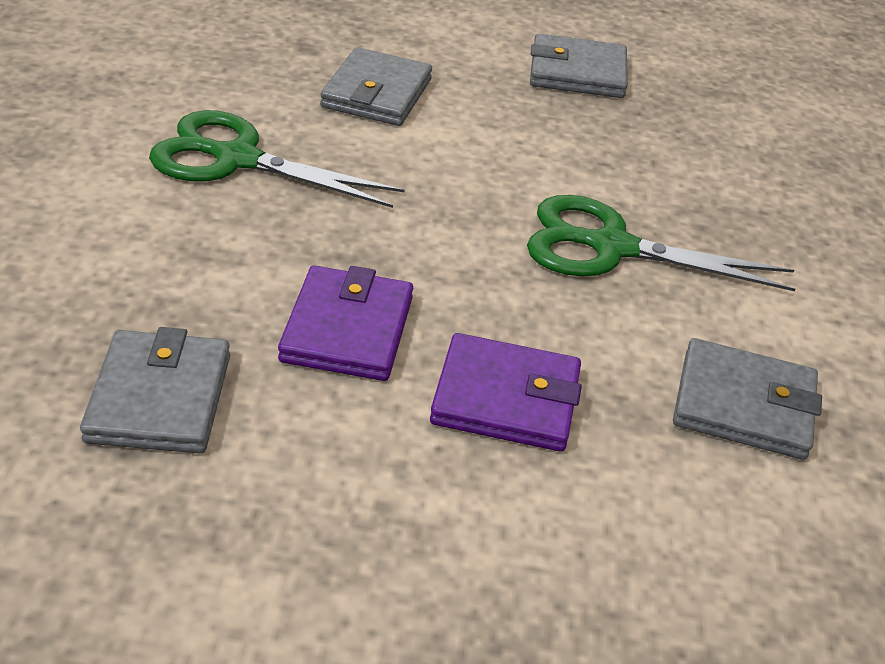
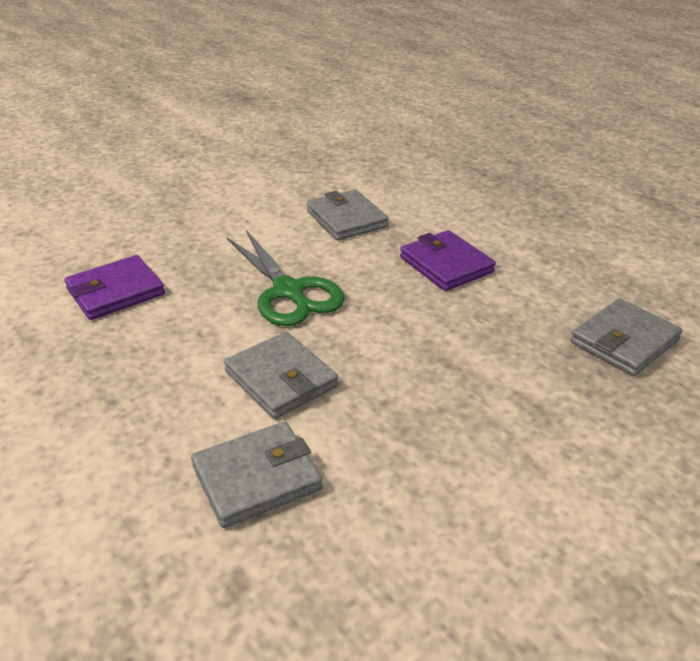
camera: 130 degrees left, 5 degrees down
(237, 159) = (446, 474): green scissors -> none
(347, 329) = (490, 324): purple wallet -> purple wallet (115, 292)
(577, 73) = (77, 405): grey wallet -> grey wallet (281, 379)

